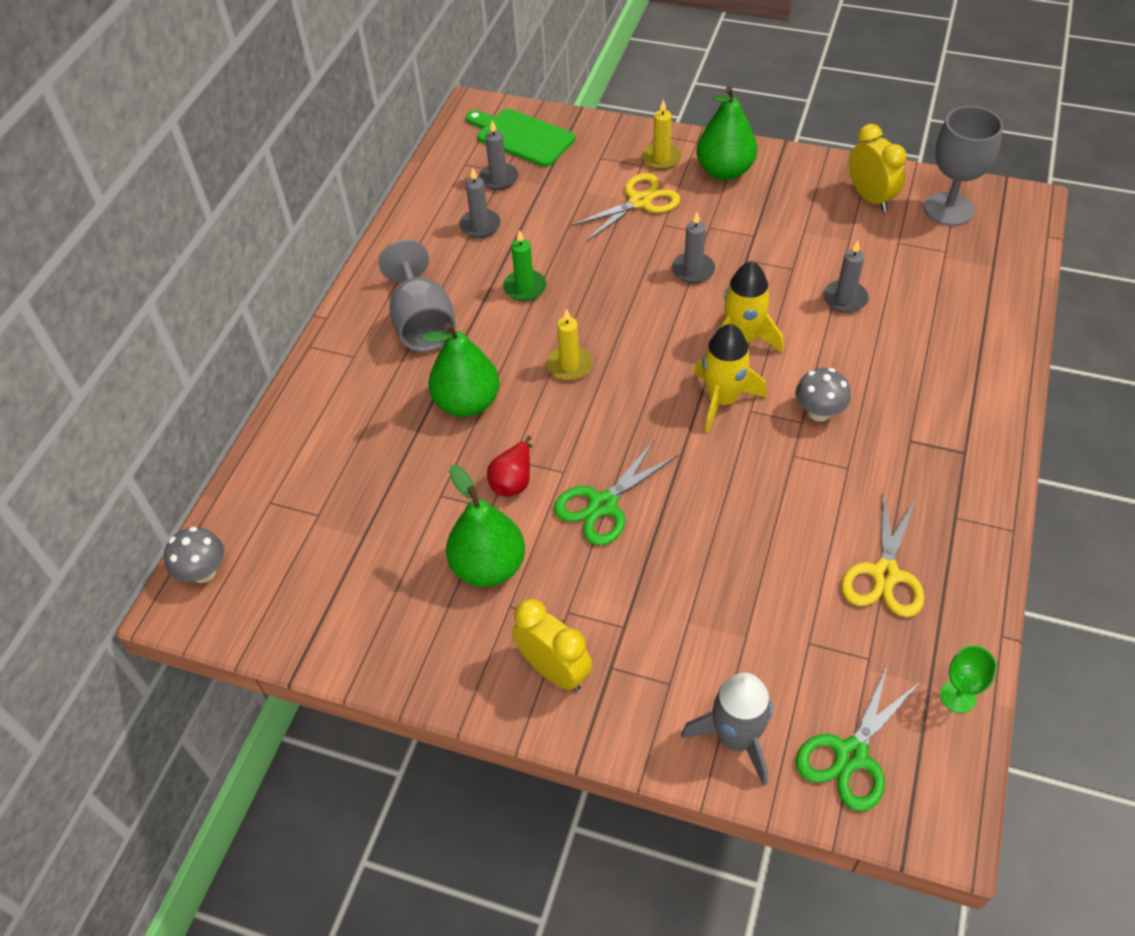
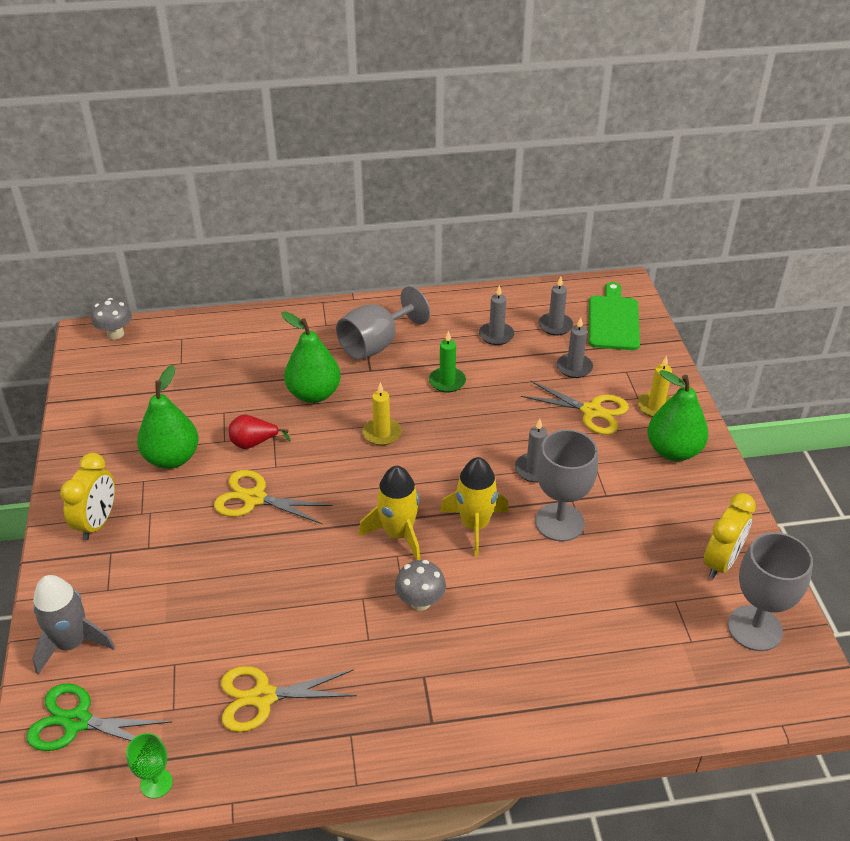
camera: 60 degrees right, 10 degrees down
(603, 505) = (255, 498): green scissors -> yellow scissors
(770, 279) = (559, 522): none -> grey goblet
(845, 299) = (570, 581): grey candle -> grey candle (574, 367)

